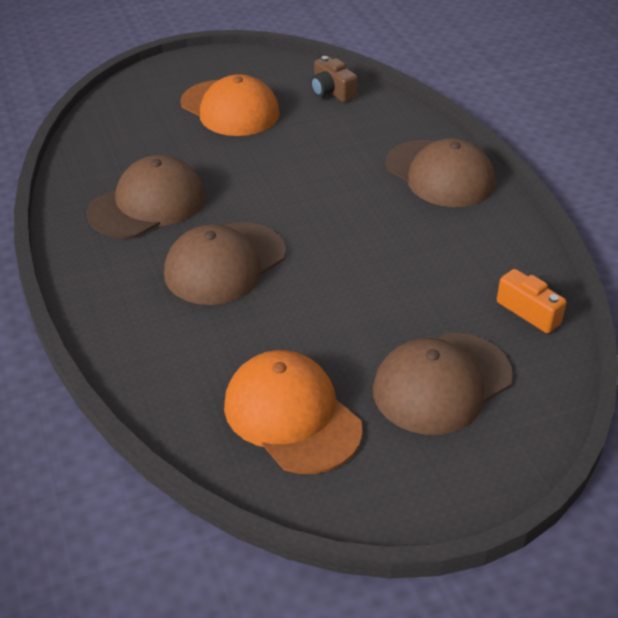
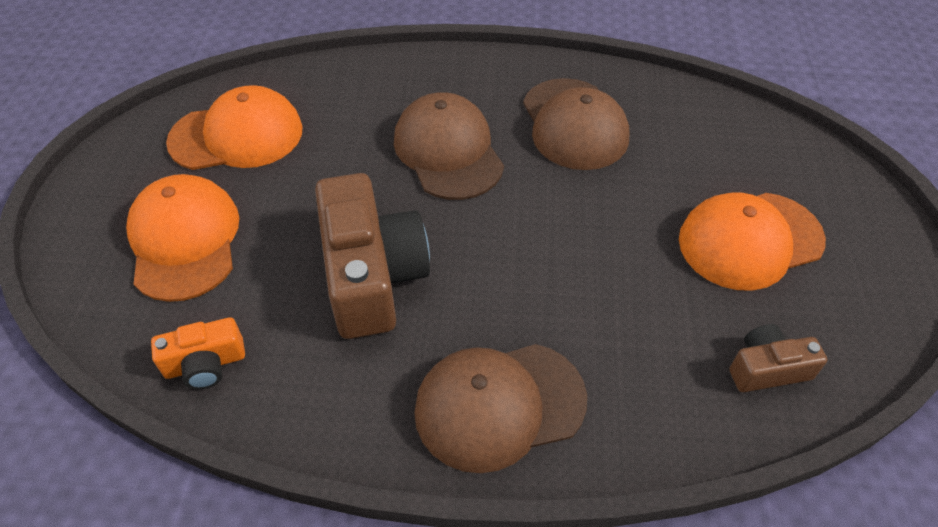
camera: 115 degrees right, 10 degrees up
(388, 259) = (371, 275): none -> brown camera
(442, 383) = (184, 240): brown cap -> orange cap

